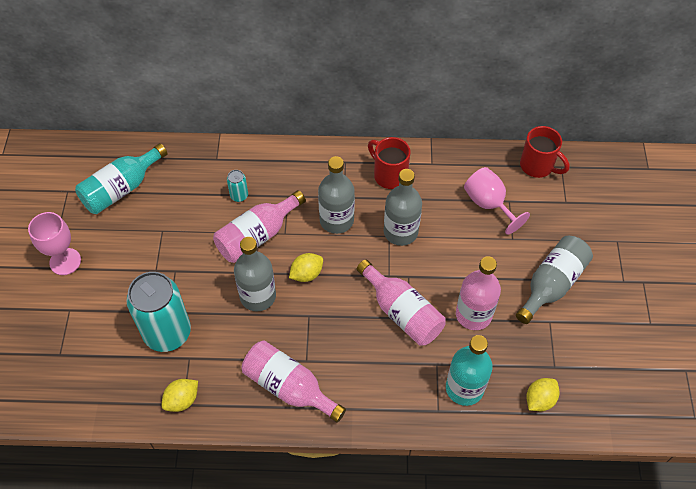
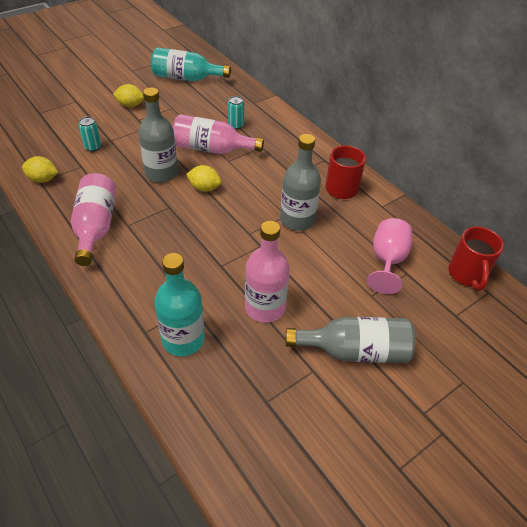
camera: 50 degrees right, 10 degrees down
(65, 261) = (110, 83): pink goblet -> none
(167, 333) = (93, 147): turquoise can -> turquoise can, size x0.42
(336, 220) = (268, 180): grey bottle -> none
(402, 312) = (222, 258): pink bottle -> none
(539, 400) = (218, 408): yellow lemon -> yellow lemon (130, 105)

